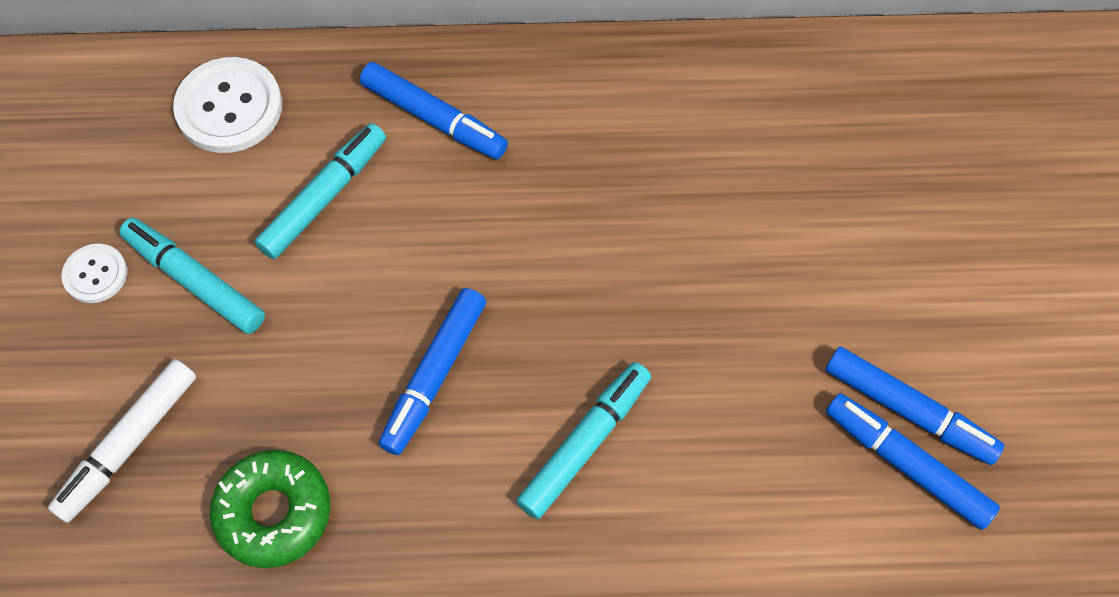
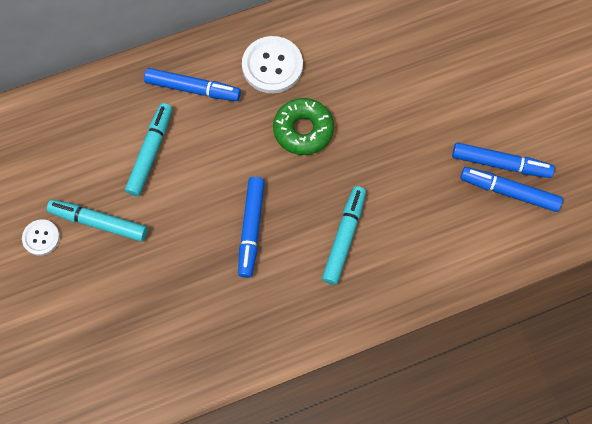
camera: 20 degrees left, 5 degrees up
(128, 444) = (102, 322): white marker -> none
(229, 107) = (75, 119): white button -> white button (272, 66)
(274, 512) = (196, 330): green donut -> green donut (303, 130)

